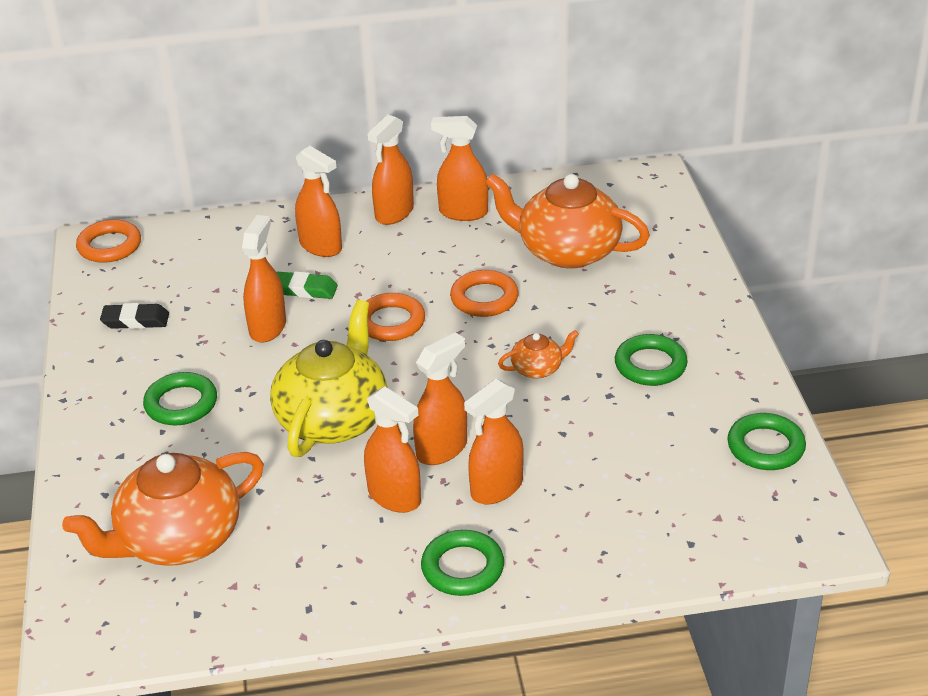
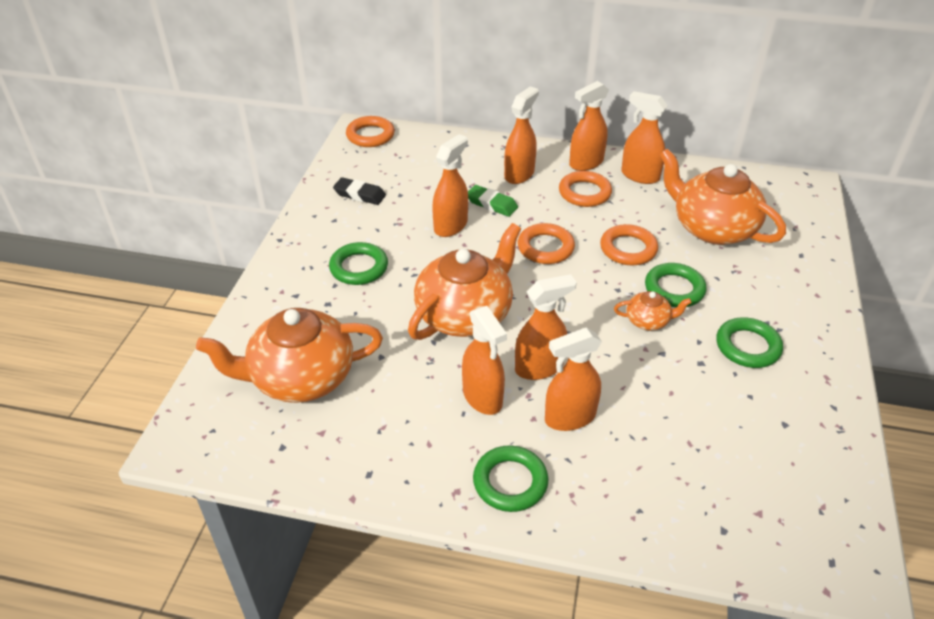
camera: 20 degrees right, 5 degrees up
(321, 246) = (519, 174): orange spray bottle -> orange spray bottle turned 120 degrees counterclockwise
(333, 419) = (465, 314): yellow teapot -> orange teapot
(408, 248) = (584, 193): none -> orange ring
(765, 447) = (829, 457): green ring -> green ring (674, 289)

